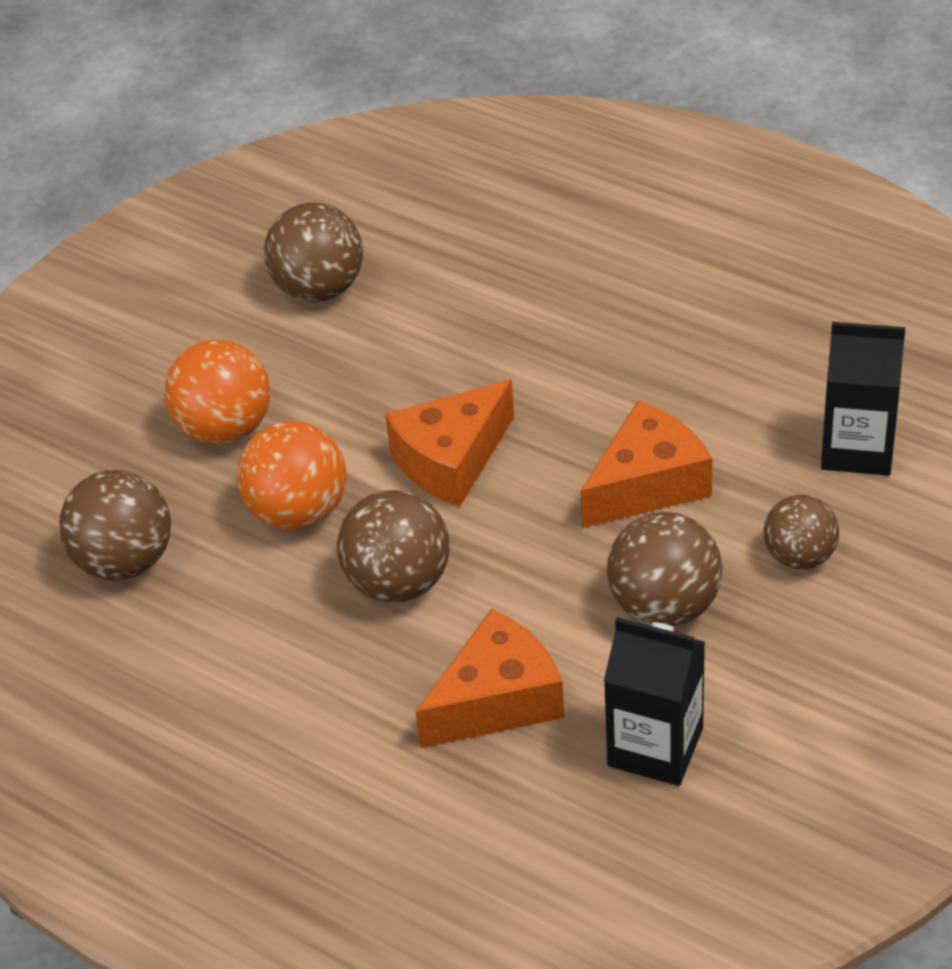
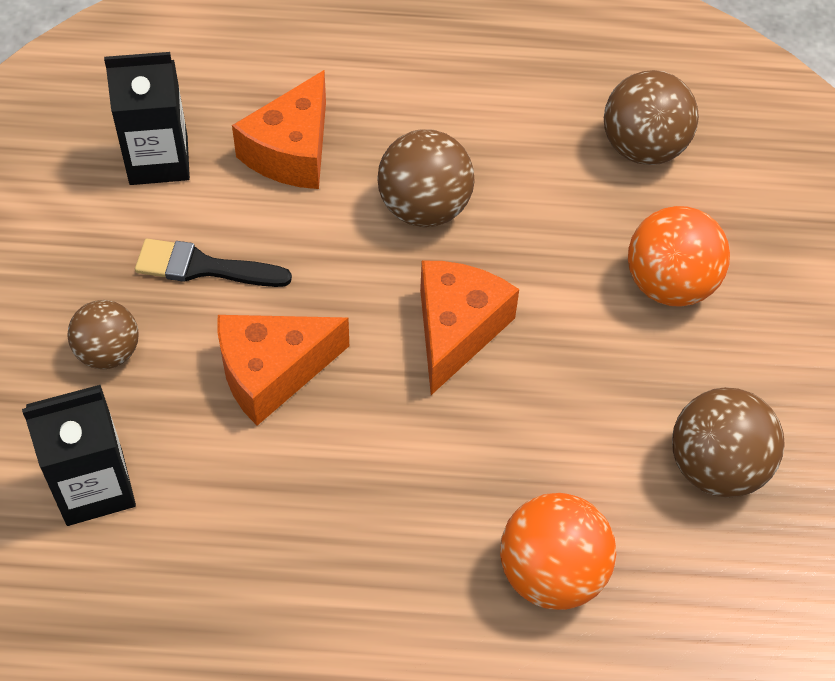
camera: 145 degrees right, 10 degrees up
(298, 512) = (546, 236): orange ball -> orange ball (551, 574)
(647, 484) = (272, 372): orange cheese -> orange cheese turned 45 degrees clockwise
(664, 606) = (203, 267): brown ball -> black brush

